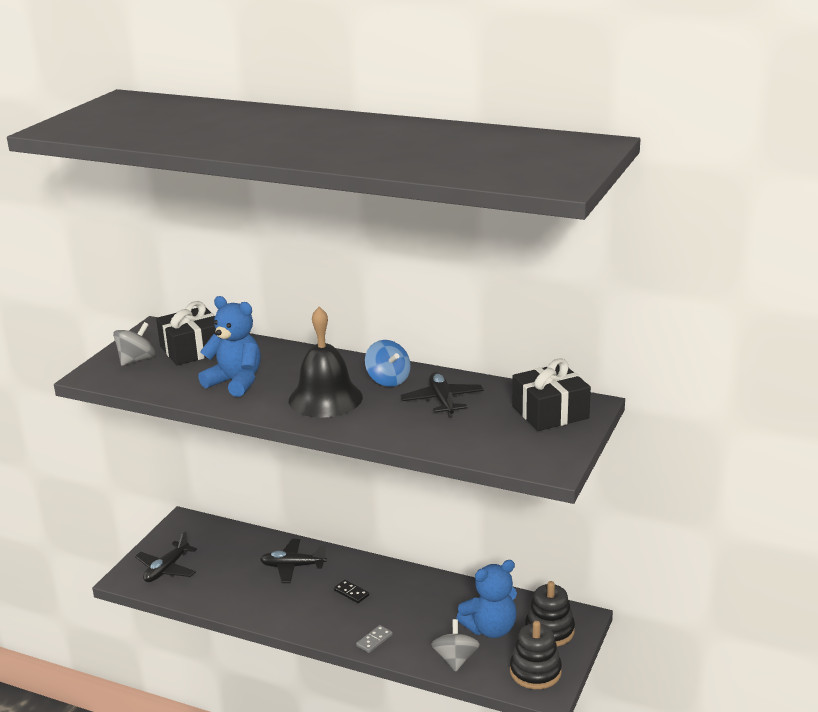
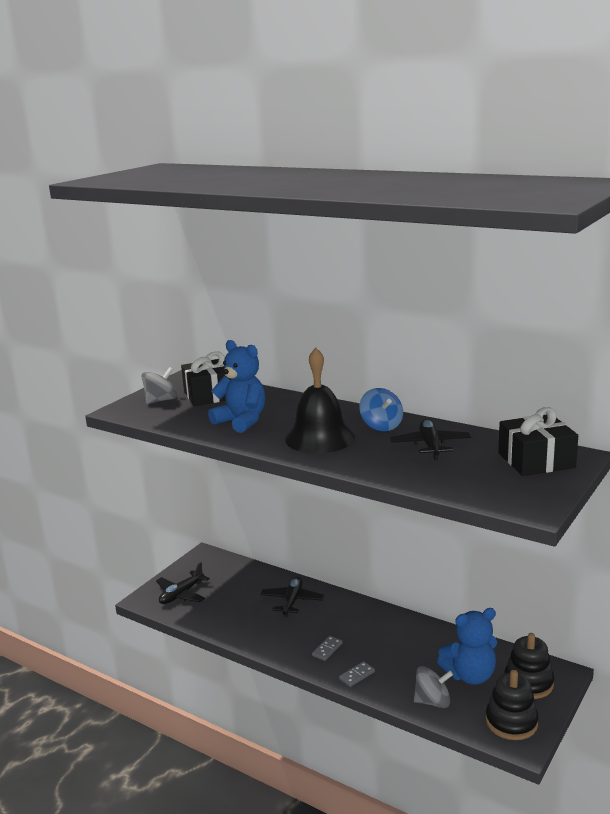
camera: 10 degrees right, 5 degrees down
(293, 566) = (292, 601): black plane -> black plane turned 90 degrees clockwise
(339, 616) = (327, 649): none -> grey domino
(351, 593) = (341, 629): black domino -> none
(455, 659) = (432, 701): grey spinning top -> grey spinning top turned 75 degrees clockwise

